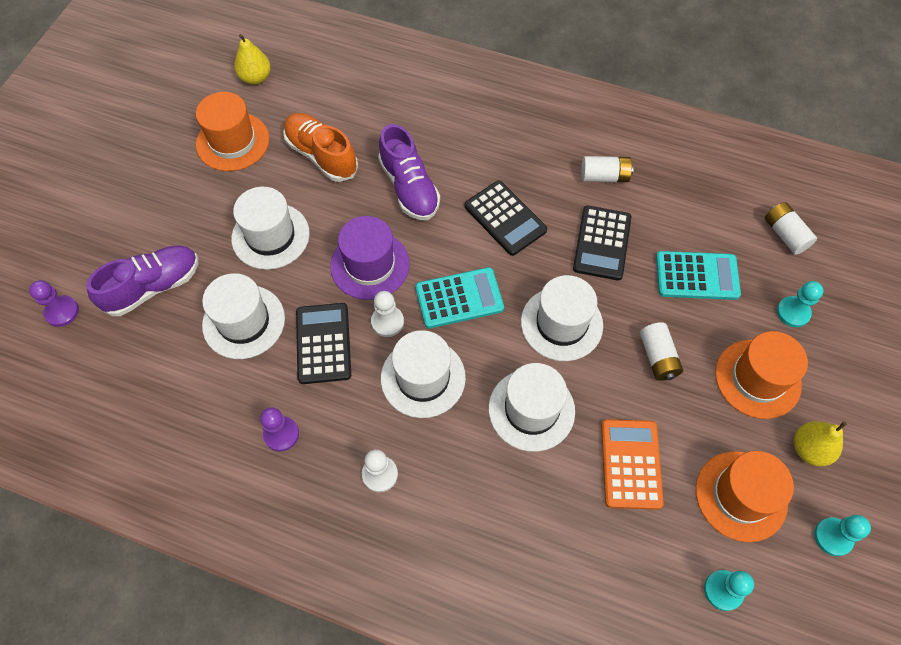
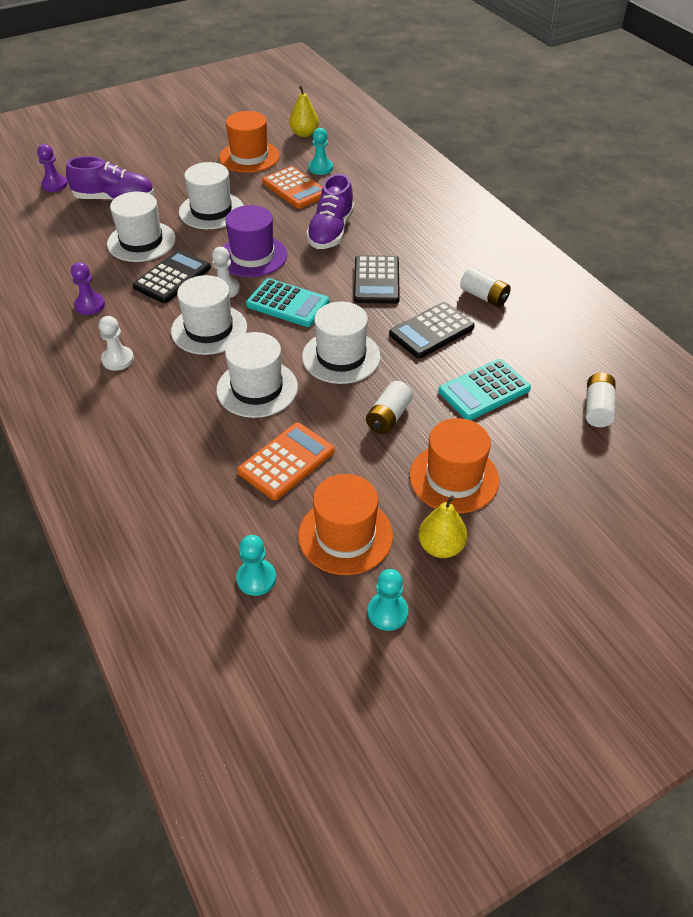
camera: 40 degrees right, 15 degrees down
(321, 155) = (295, 189): orange shoe -> orange calculator
(697, 276) = (484, 390): turquoise calculator -> turquoise calculator turned 105 degrees clockwise
(793, 312) = (540, 458): turquoise pawn -> turquoise pawn (320, 168)

